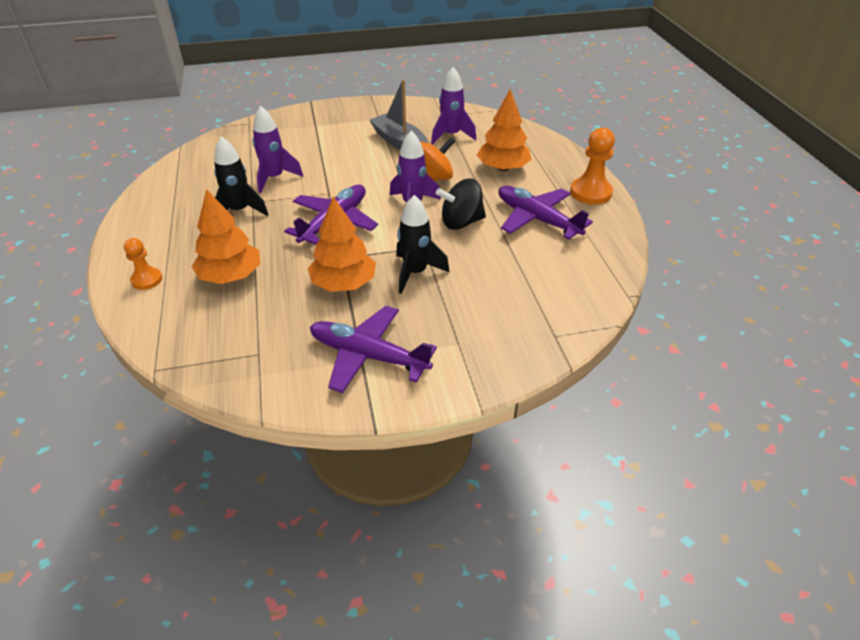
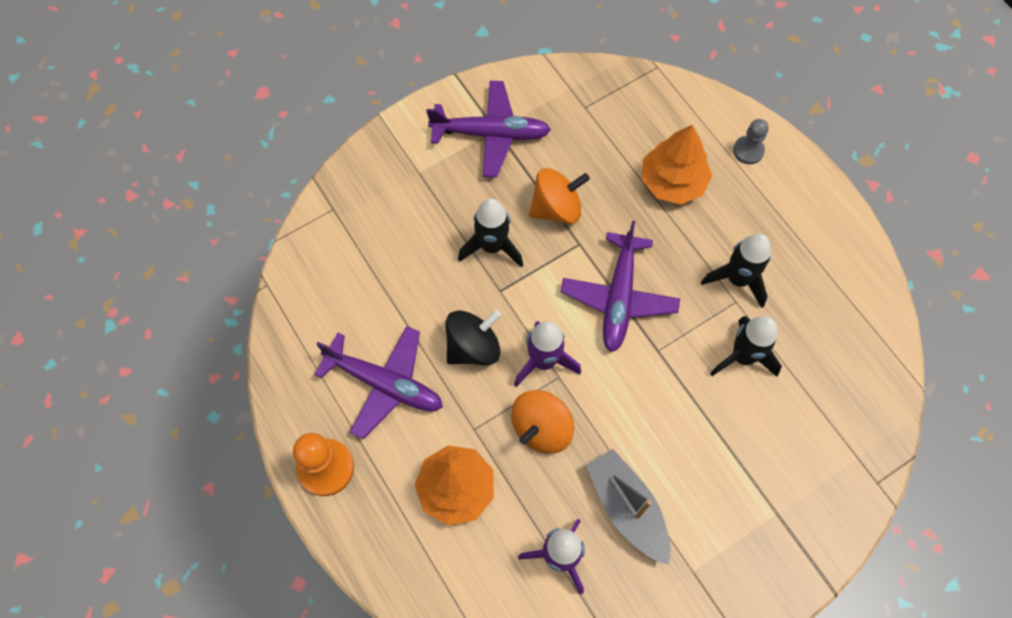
camera: 160 degrees right, 25 degrees up
(147, 280) = (748, 151): orange pawn -> grey pawn
(274, 178) = (742, 356): purple rocket -> black rocket
(344, 283) = (556, 208): orange tree -> orange spinning top
(399, 142) = (627, 508): grey boat -> grey boat turned 150 degrees counterclockwise

